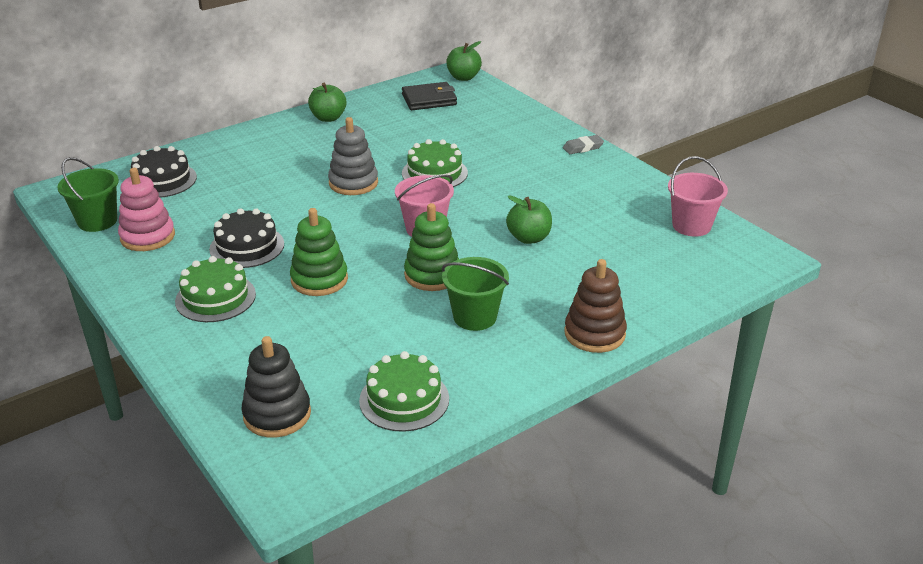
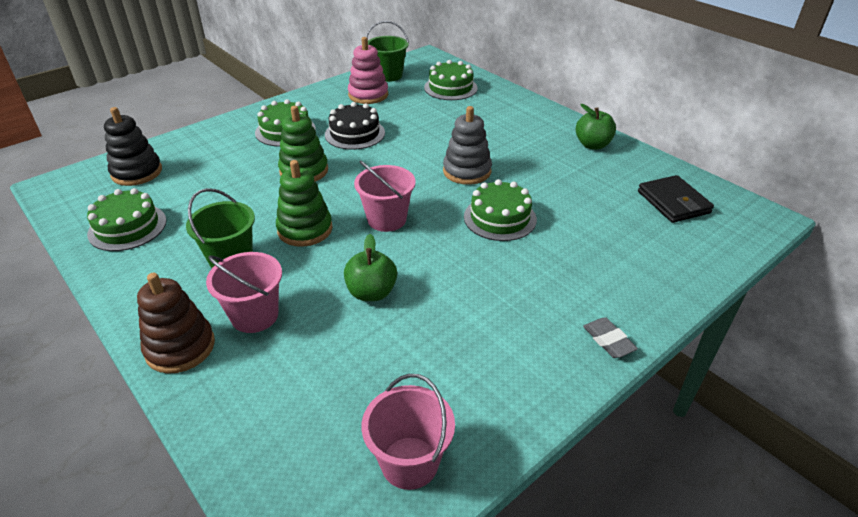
camera: 85 degrees right, 5 degrees up
(162, 180) = (450, 88): black cake -> green cake
(463, 77) = (754, 224): green apple -> none
(555, 296) = (254, 315): none -> pink bucket

